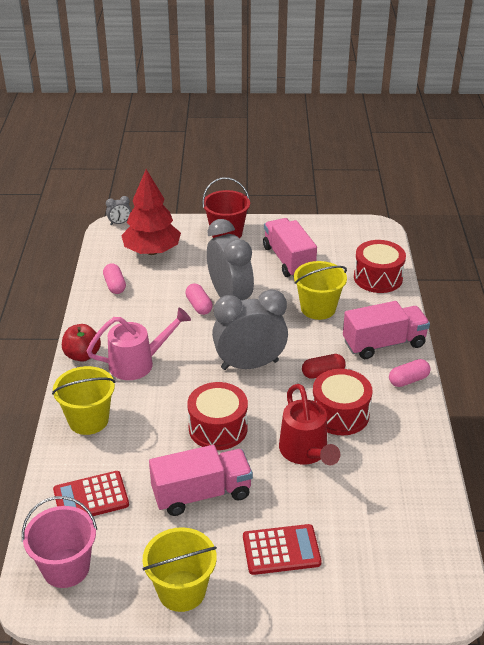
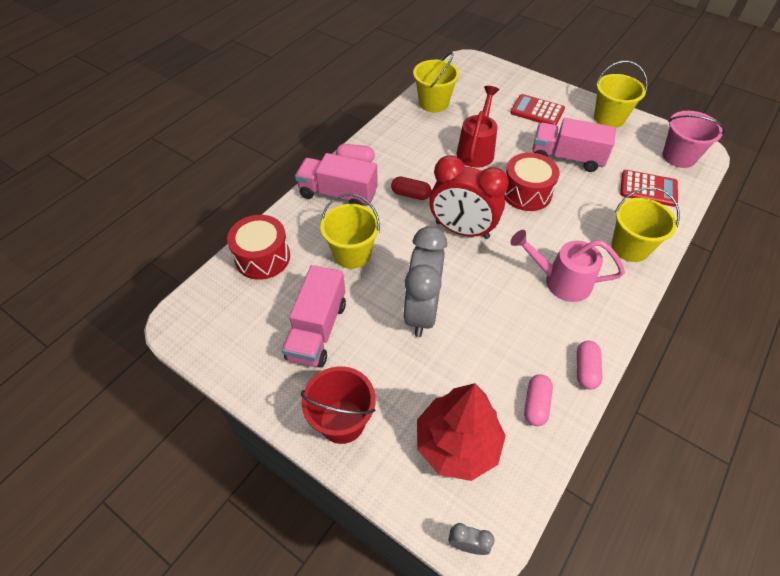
camera: 145 degrees left, 15 degrees up
(82, 355) = (612, 319): red apple -> none
(199, 306) = (460, 319): pink capsule -> pink capsule (585, 369)
(249, 365) = (462, 230): grey clock -> red clock
(340, 414) = (429, 161): red drum -> none
(412, 493) = (433, 103): none -> yellow bucket

